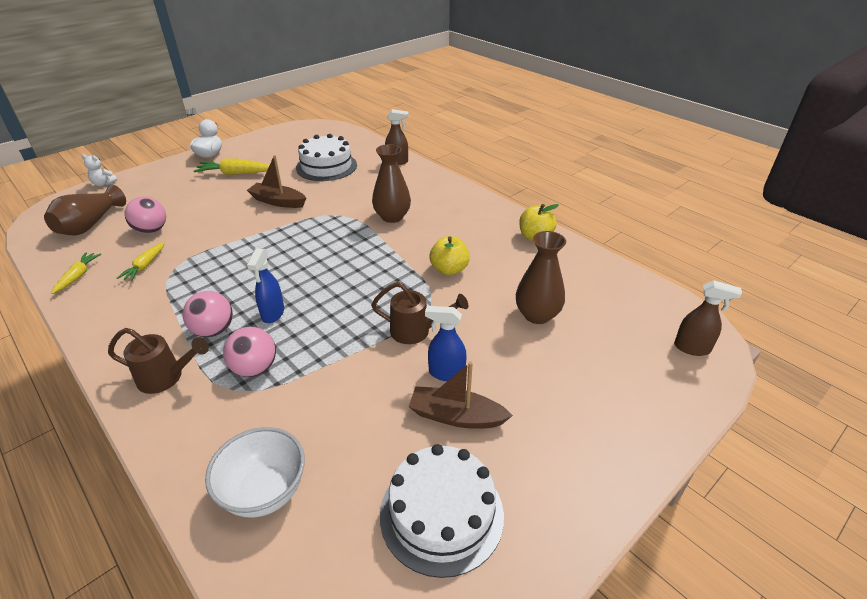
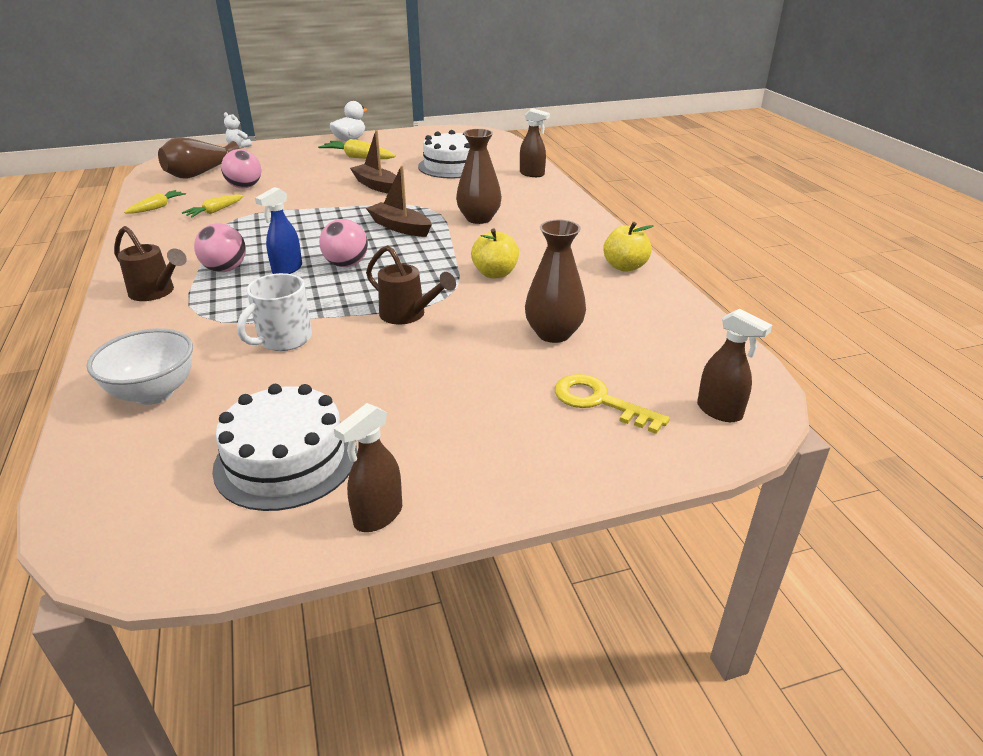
camera: 25 degrees right, 5 degrees down
(255, 368) = (232, 305): pink ball -> pink ball (346, 264)
(334, 391) = (283, 339): none -> white mug
(446, 373) = (403, 355): blue spray bottle -> none
(456, 416) = (378, 391): brown boat -> brown boat (400, 227)
(555, 536) = (378, 516): none -> brown spray bottle
(616, 367) = (599, 402): none -> yellow key

